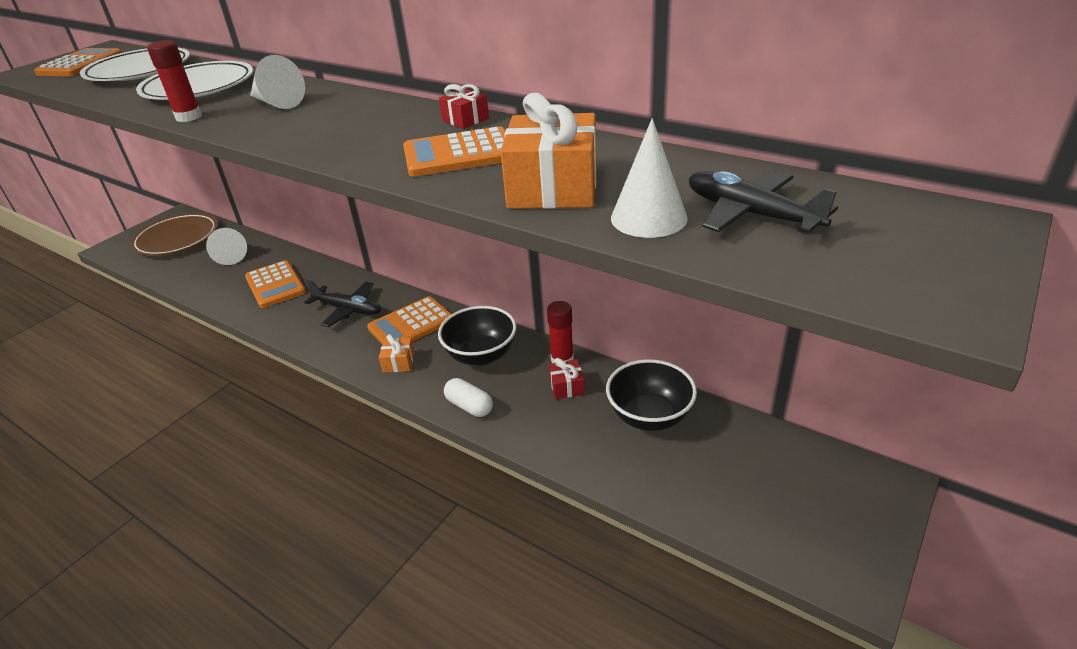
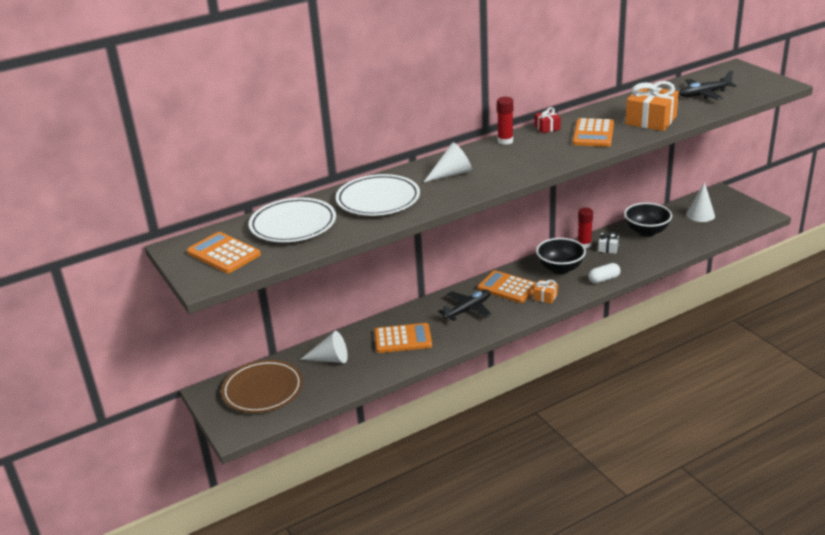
camera: 65 degrees left, 5 degrees down
(189, 117) = (444, 202): red glue stick -> red glue stick (505, 141)
(411, 324) = (507, 287): orange calculator -> orange calculator turned 135 degrees clockwise
(566, 387) = (608, 248): red gift -> white gift
(648, 218) = (693, 109): white cone -> white cone (700, 215)

